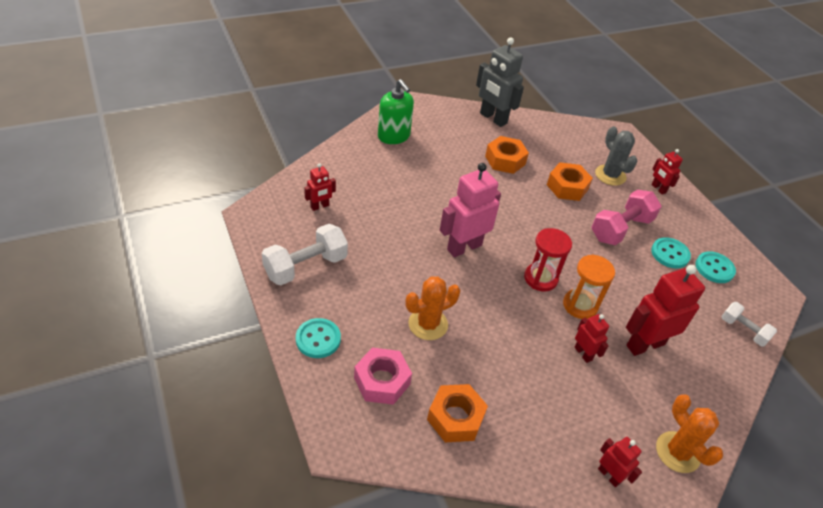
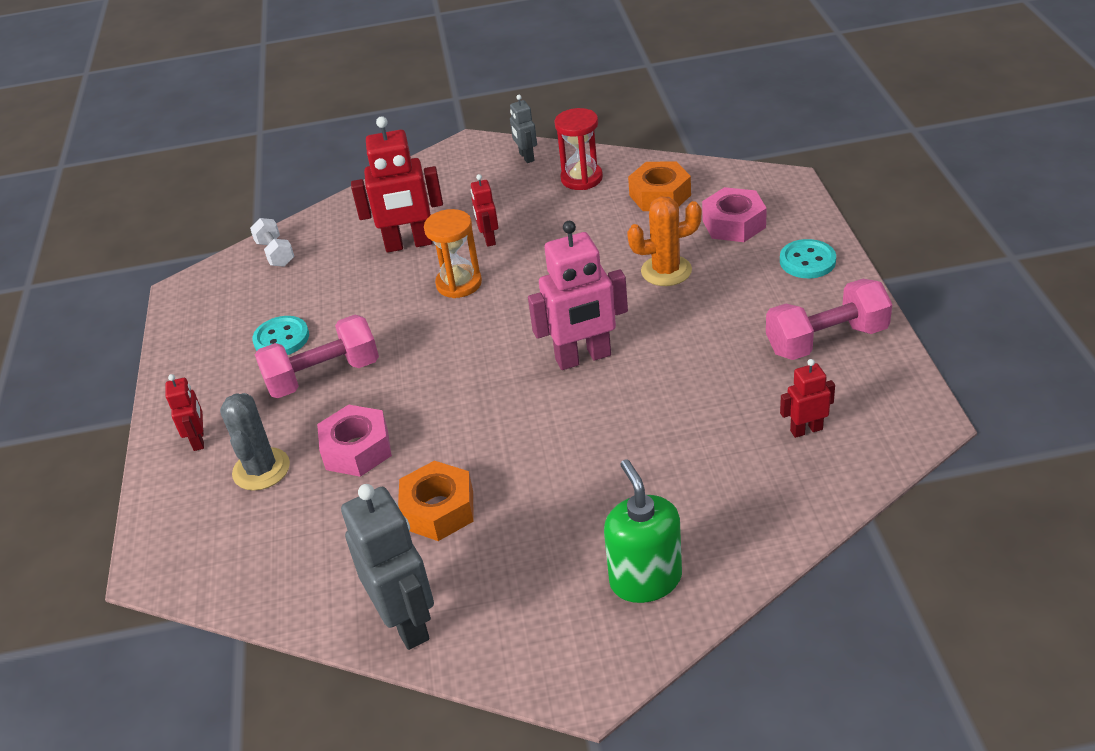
camera: 155 degrees left, 5 degrees down
(306, 266) = (826, 340): white dumbbell -> pink dumbbell
(540, 278) = (492, 315): red hourglass -> red hourglass (581, 178)
(567, 187) = (357, 449): orange nut -> pink nut
(609, 475) = (526, 157): red robot -> grey robot
(677, 452) = (448, 168): orange cactus -> none
(714, 268) = (237, 318): turquoise button -> none

